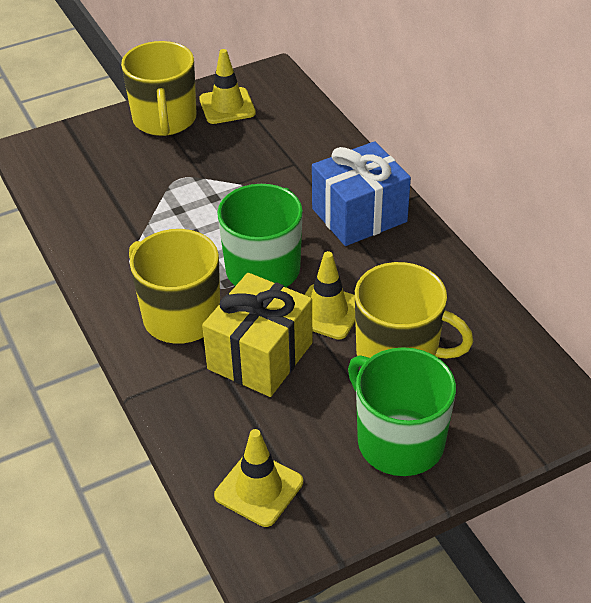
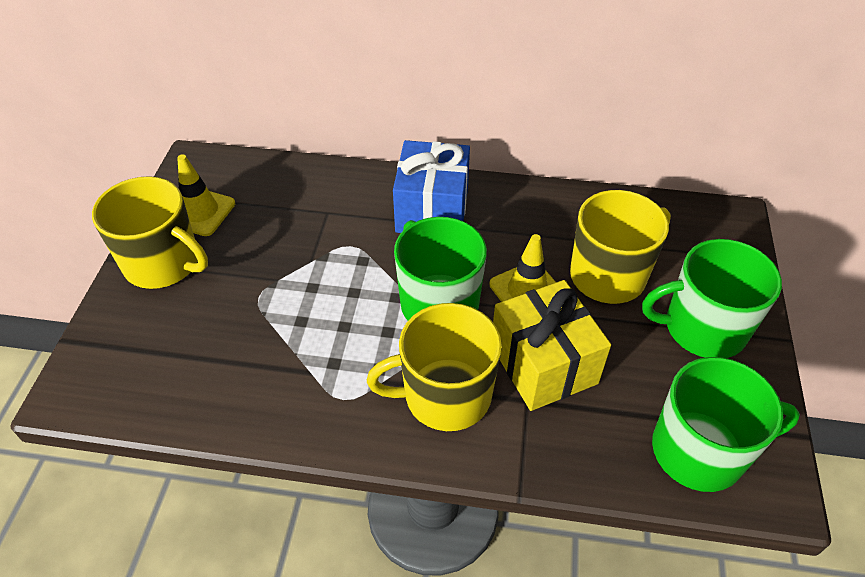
camera: 55 degrees left, 5 degrees up
(259, 489) = (700, 450): yellow traffic cone -> green mug

